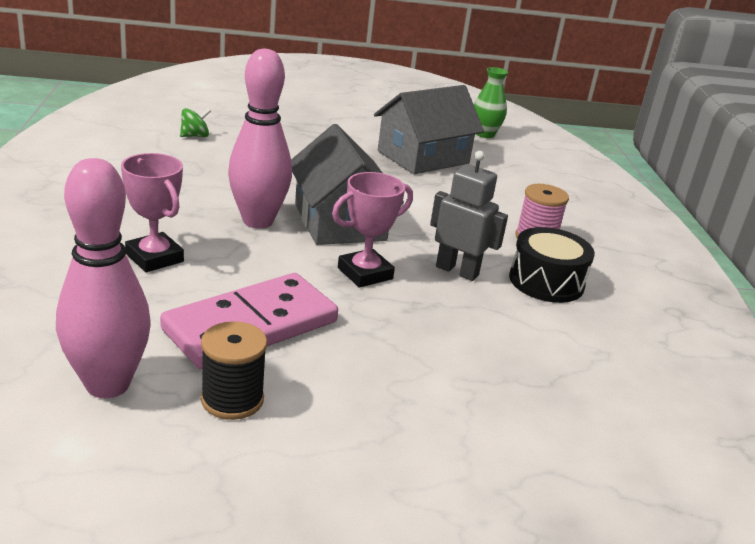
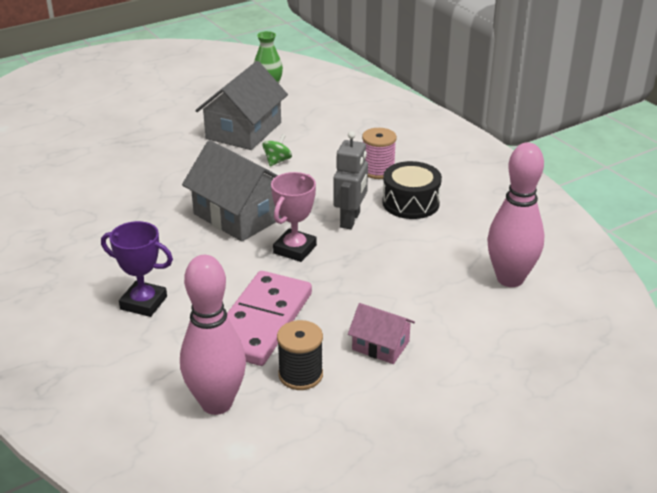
camera: 25 degrees left, 5 degrees up
(154, 258) = (144, 303): pink trophy -> purple trophy
(195, 136) = (53, 184): green spinning top -> green spinning top (277, 161)
(258, 221) = (183, 240): pink bowling pin -> pink bowling pin (510, 279)
(361, 412) = (380, 345): none -> pink house
(457, 271) = (350, 220): grey robot -> grey robot turned 105 degrees clockwise

